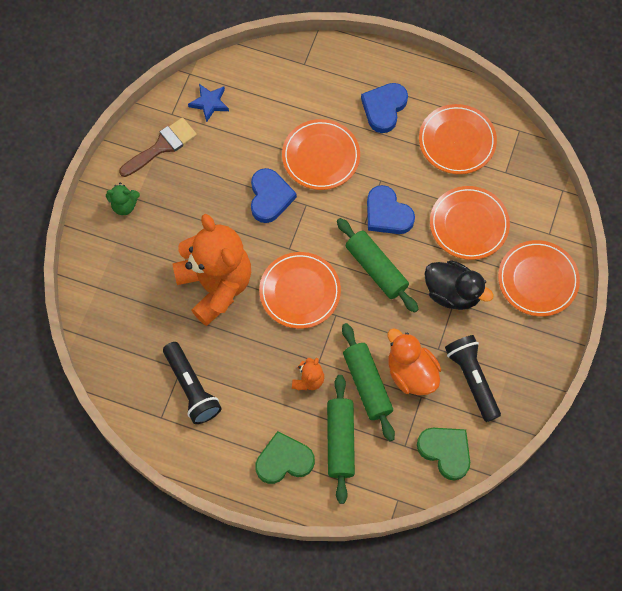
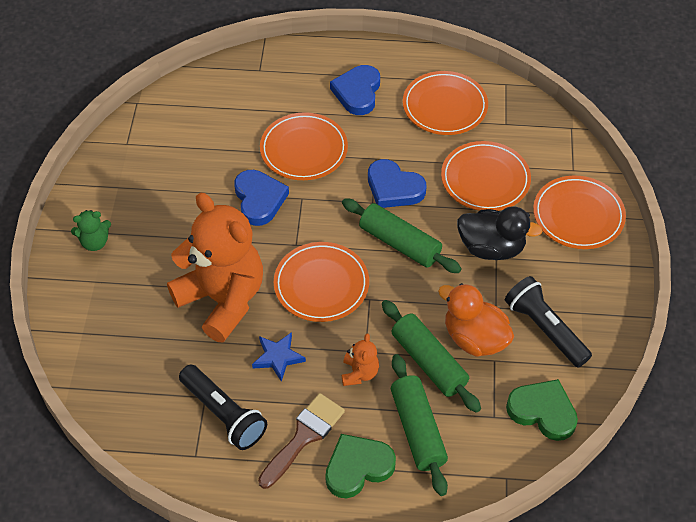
camera: 15 degrees left, 15 degrees down
(162, 146) = (123, 176): brown brush -> brown brush (304, 436)
(209, 103) = (166, 125): blue star -> blue star (278, 357)

